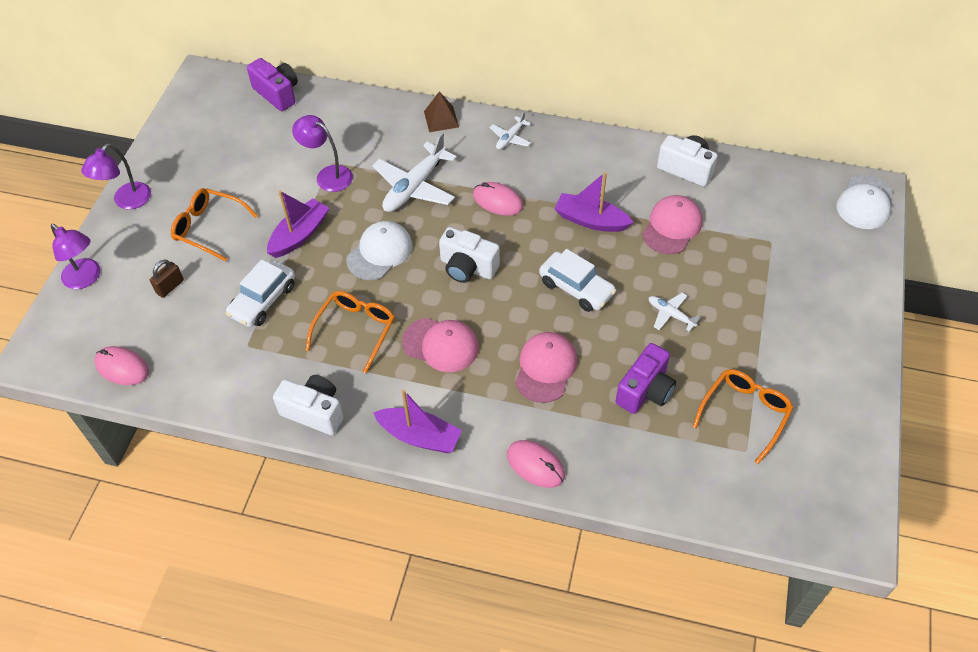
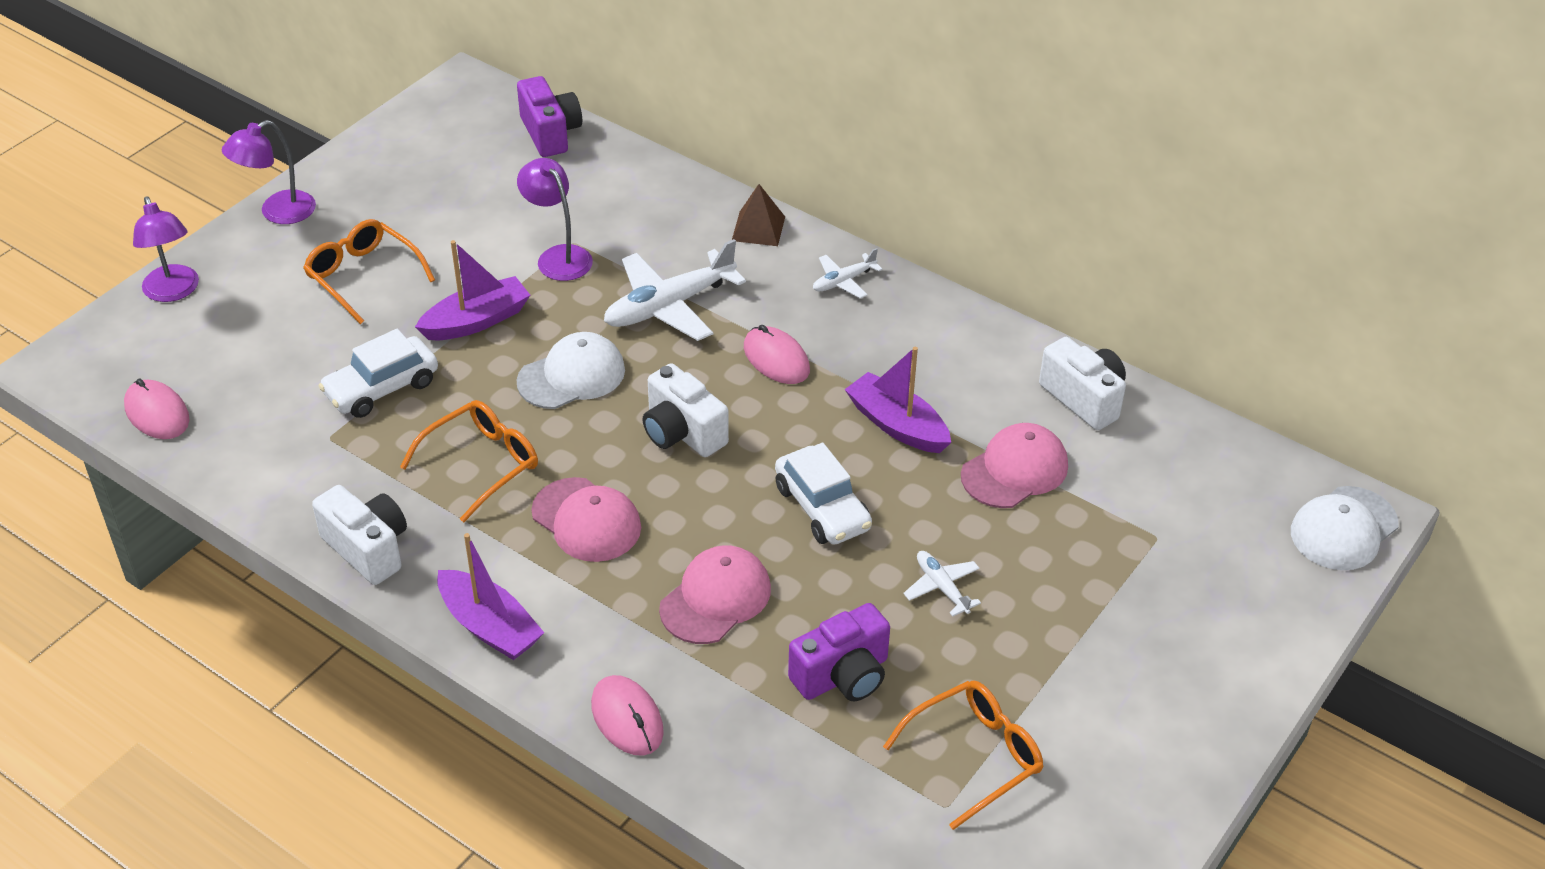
camera: 20 degrees right, 10 degrees down
(170, 287) = (272, 334): brown padlock -> none

